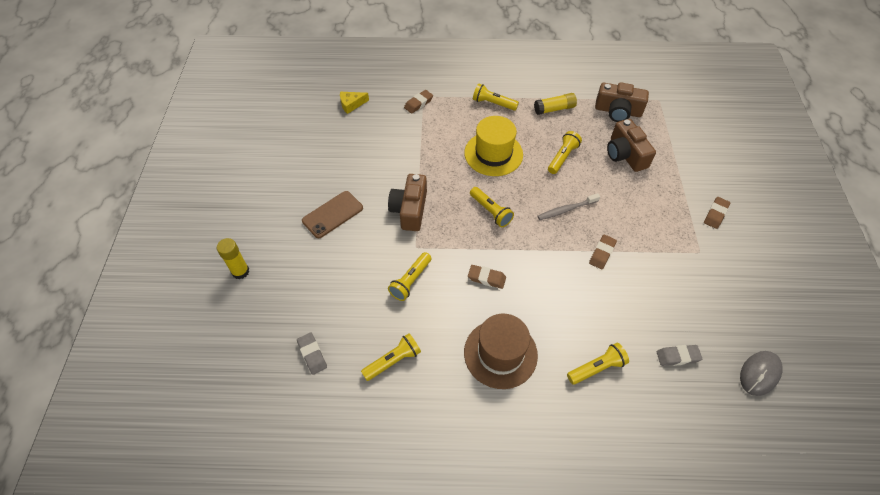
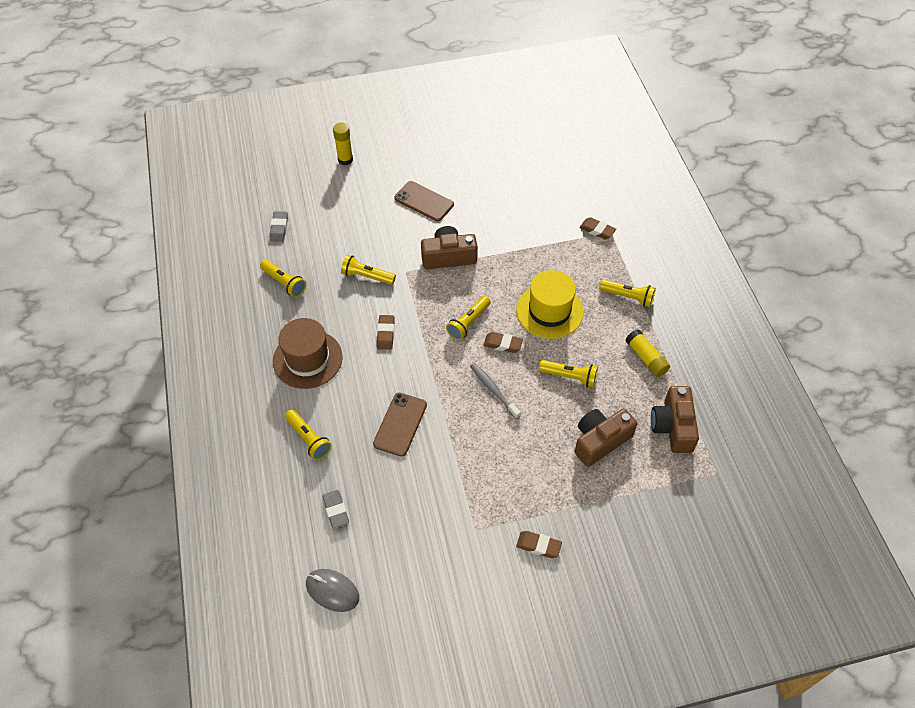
camera: 75 degrees right, 0 degrees up
(312, 354) = (279, 228): grey eraser -> grey eraser turned 45 degrees counterclockwise
(351, 104) = (571, 176): yellow cheese -> none
(493, 103) = (628, 297): yellow flashlight -> yellow flashlight turned 105 degrees clockwise
(591, 286) = (400, 424): none -> brown phone
(602, 253) = (444, 430): brown eraser -> brown eraser (502, 344)

